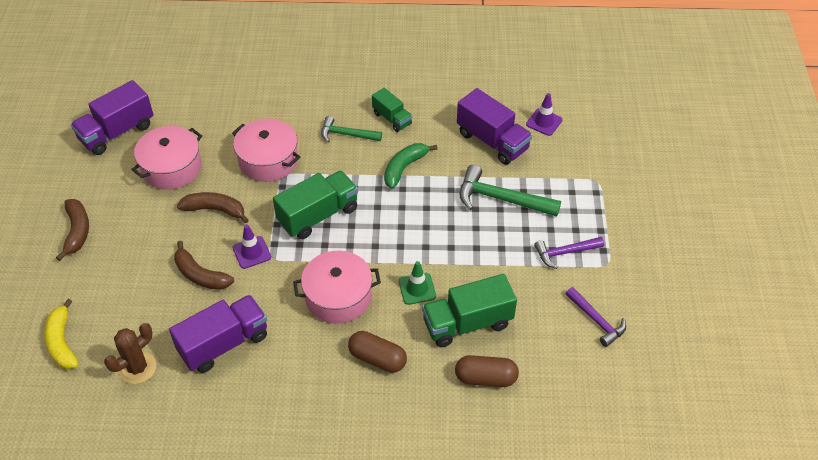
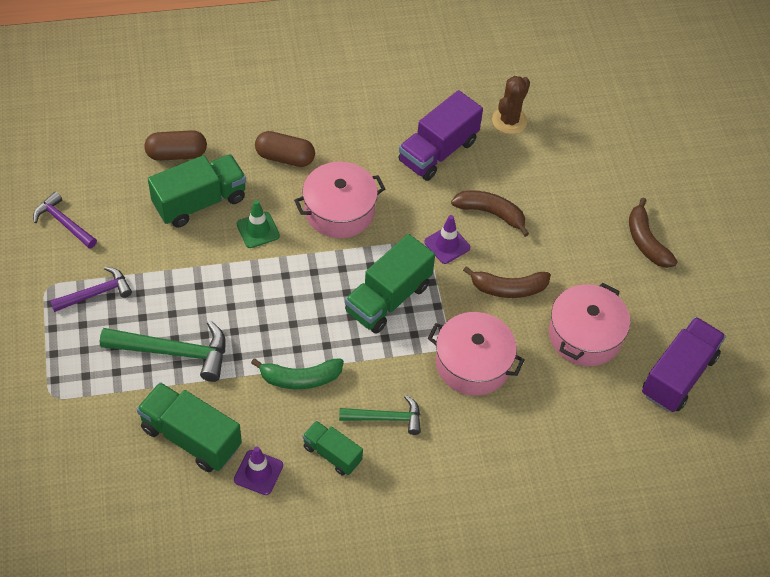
camera: 165 degrees right, 5 degrees up
(62, 342) = (592, 133): yellow banana -> none
(404, 168) = (300, 378): green banana -> green banana turned 60 degrees clockwise
(492, 141) = (191, 438): purple truck -> green truck
(544, 122) = (121, 481): purple traffic cone -> purple traffic cone (258, 472)

